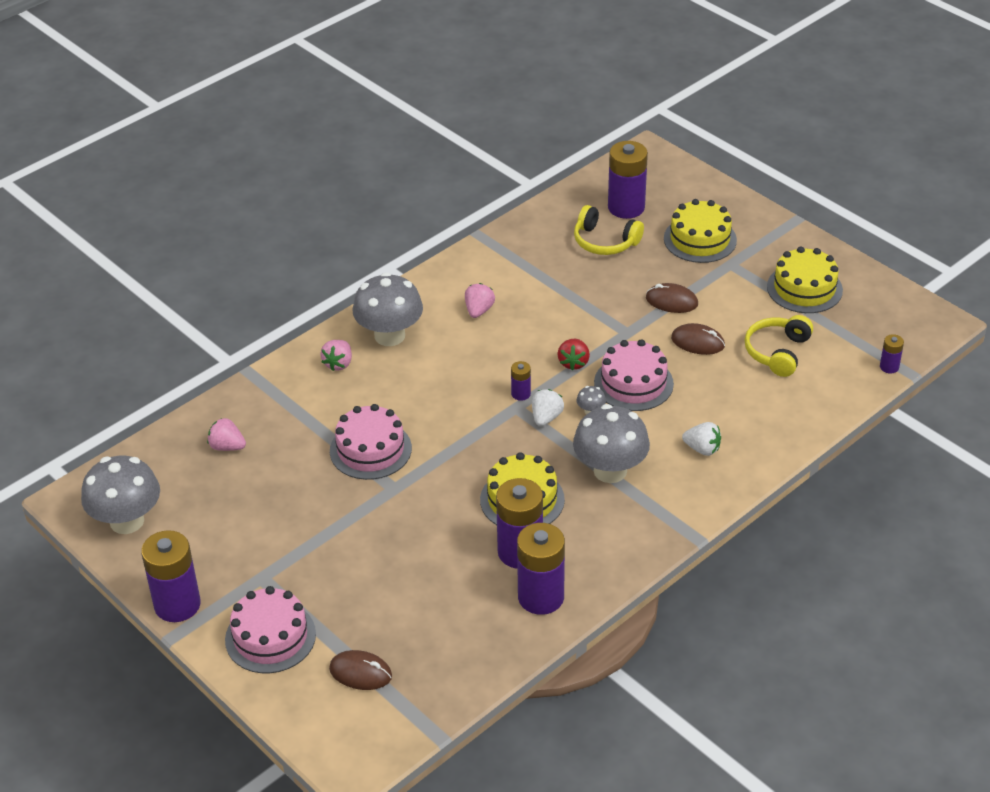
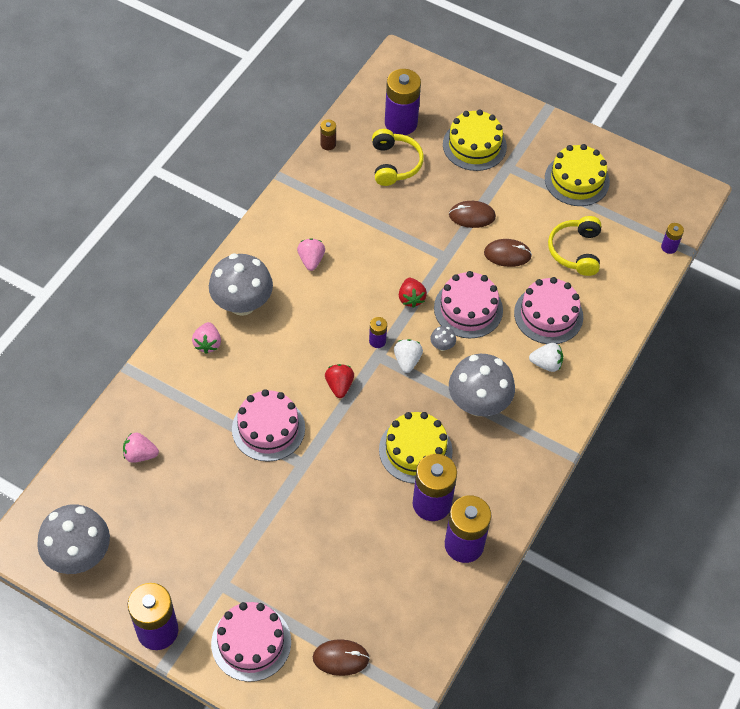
camera: 20 degrees left, 15 degrees up
(462, 426) = (339, 386): none -> red strawberry
(539, 213) = (328, 144): none -> brown battery
(605, 242) = (395, 164): yellow headphones -> yellow headphones turned 105 degrees counterclockwise
(723, 404) = (548, 315): none -> pink cake

